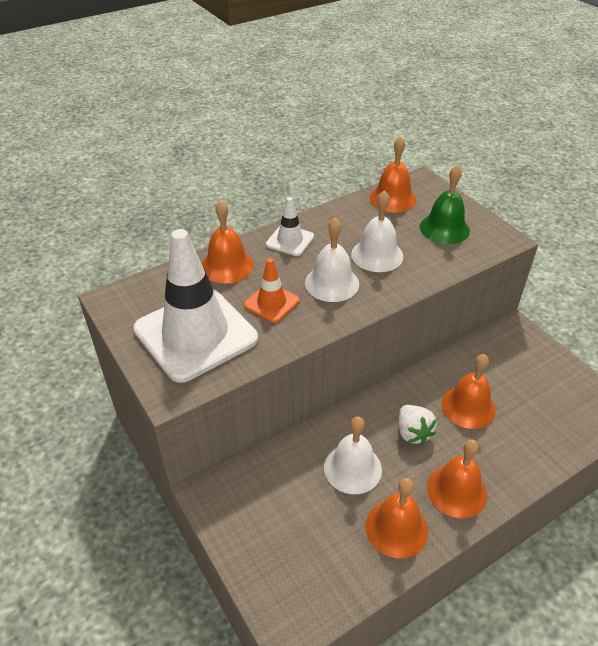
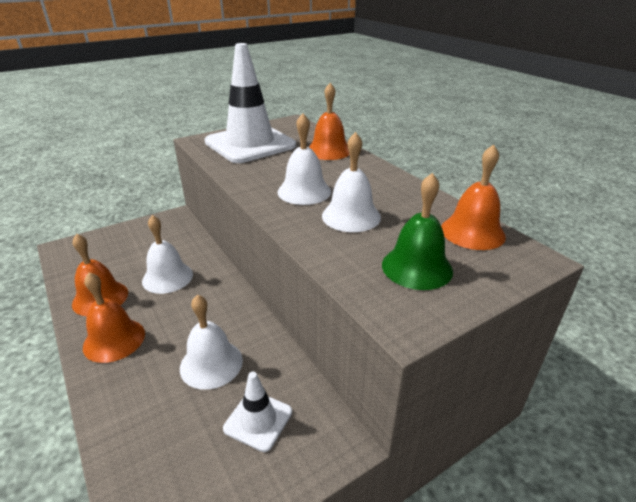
camera: 90 degrees right, 10 degrees down
(271, 303) = (279, 167): orange traffic cone -> none
(290, 240) = (368, 173): white traffic cone -> white traffic cone (258, 420)
(413, 433) = (191, 316): white strawberry -> none
(468, 406) = (211, 363): orange bell -> white bell

